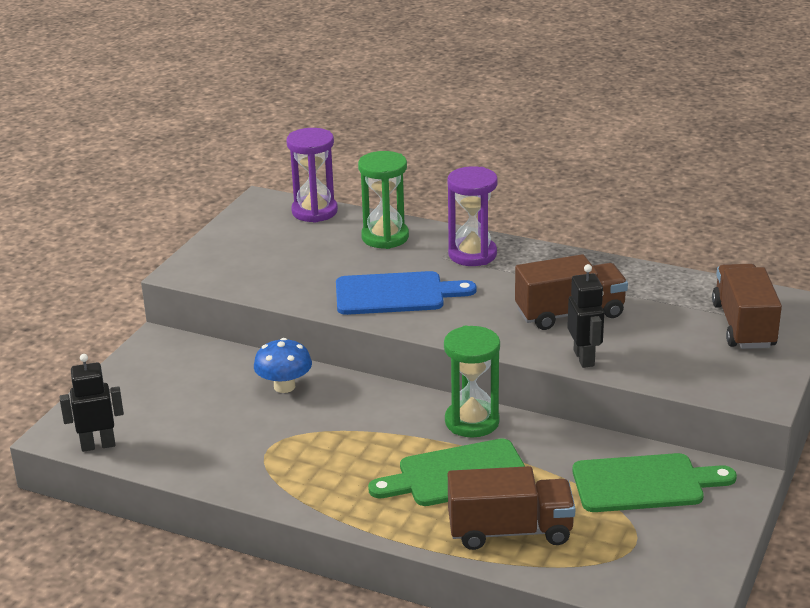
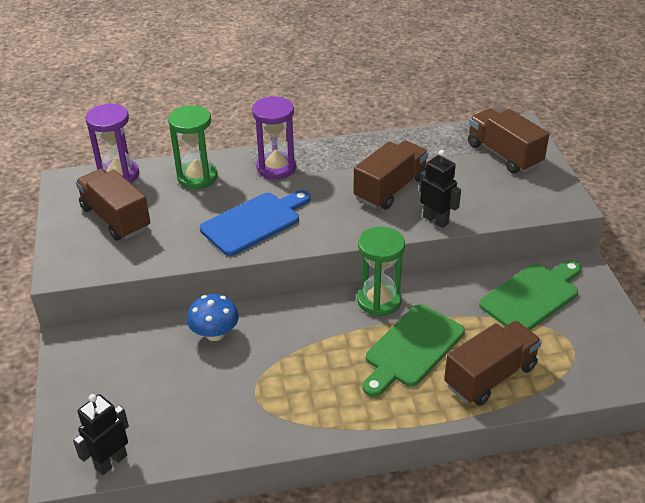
camera: 35 degrees left, 10 degrees up
(273, 247) = (116, 218): none -> brown truck

